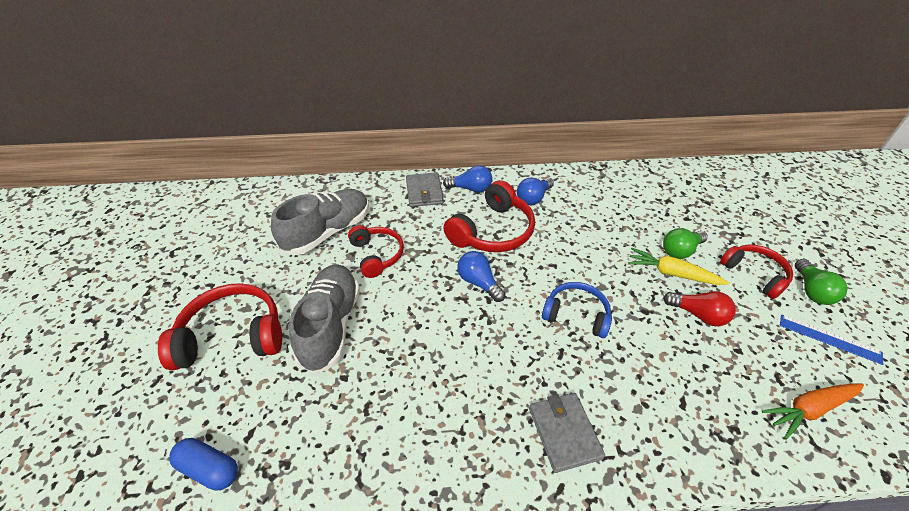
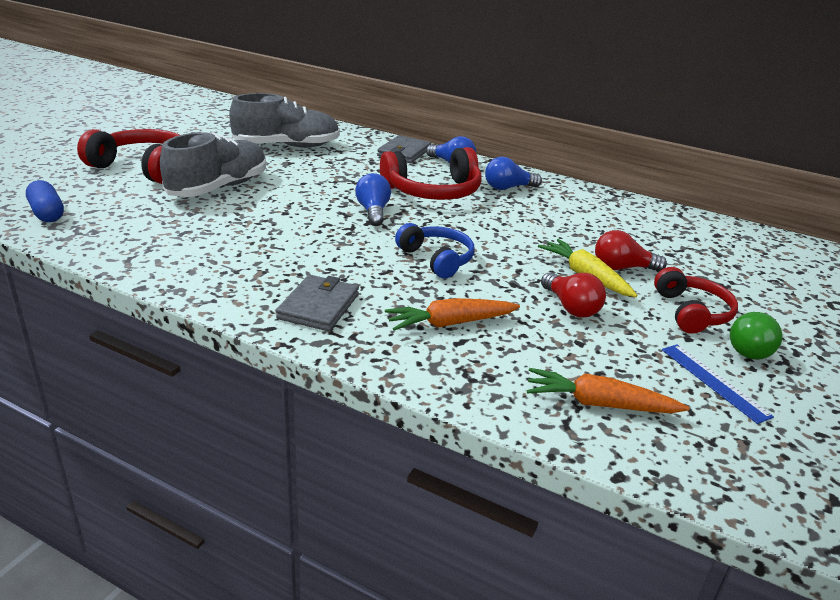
camera: 30 degrees right, 15 degrees down
(377, 255) = (308, 169): red headphones -> none
(658, 387) = (450, 323): none -> orange carrot
(680, 251) = (622, 268): green light bulb -> red light bulb

